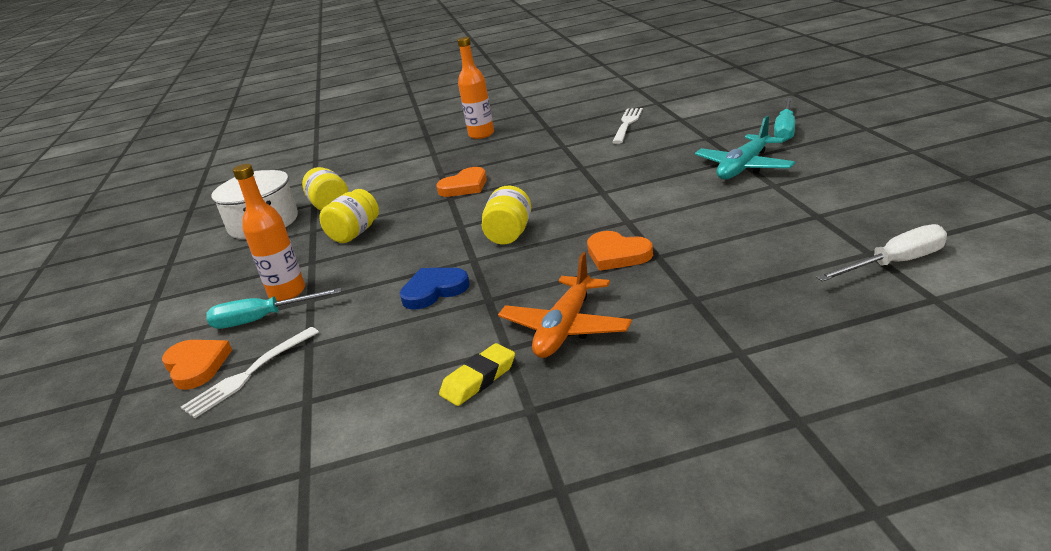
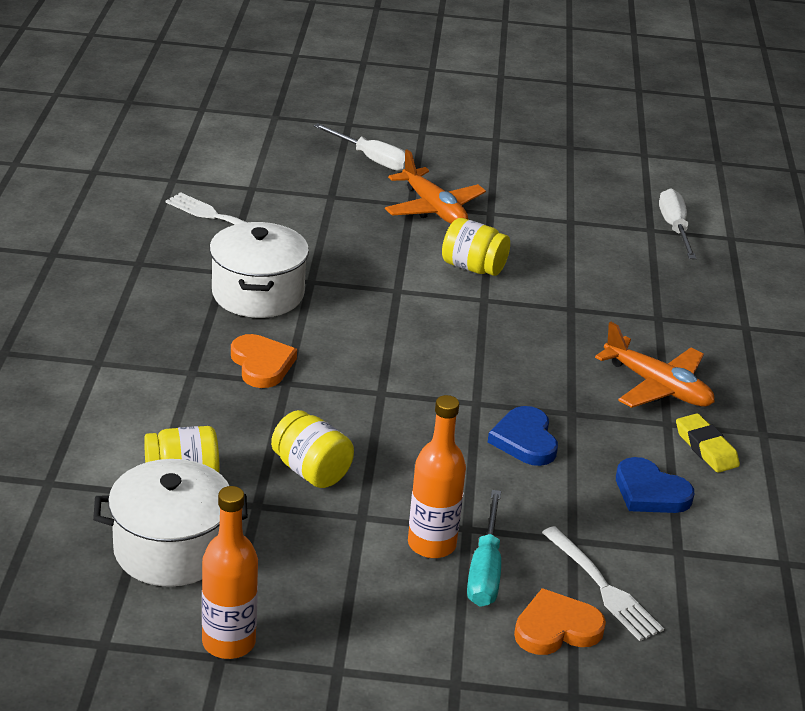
camera: 80 degrees left, 5 degrees up
(389, 365) = (650, 492): none -> blue heart
(481, 134) = (82, 311): orange bottle -> orange bottle (228, 642)
(509, 234) = (440, 368): yellow jar -> yellow jar (473, 267)
(547, 160) = (258, 294): none -> white pot
(617, 254) = (548, 325): orange heart -> none
(744, 167) = (433, 209): turquoise plane -> orange plane
(785, 130) = (372, 159): turquoise screwdriver -> white screwdriver

